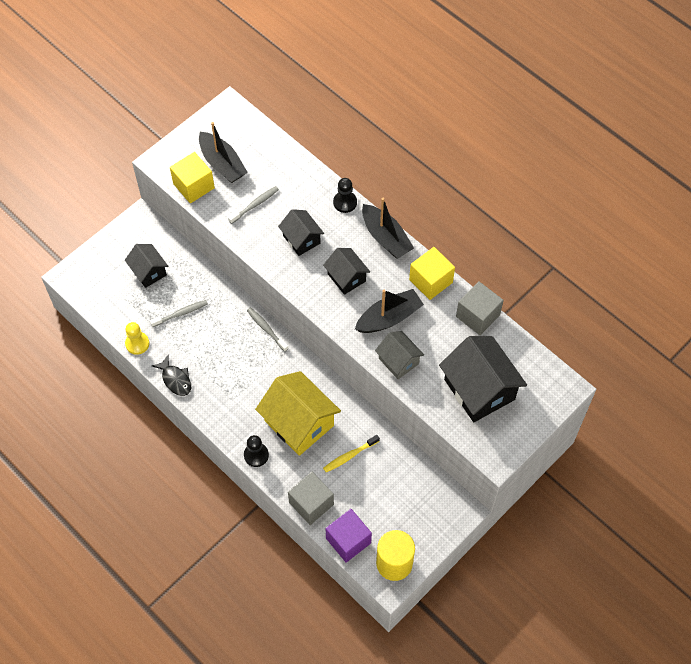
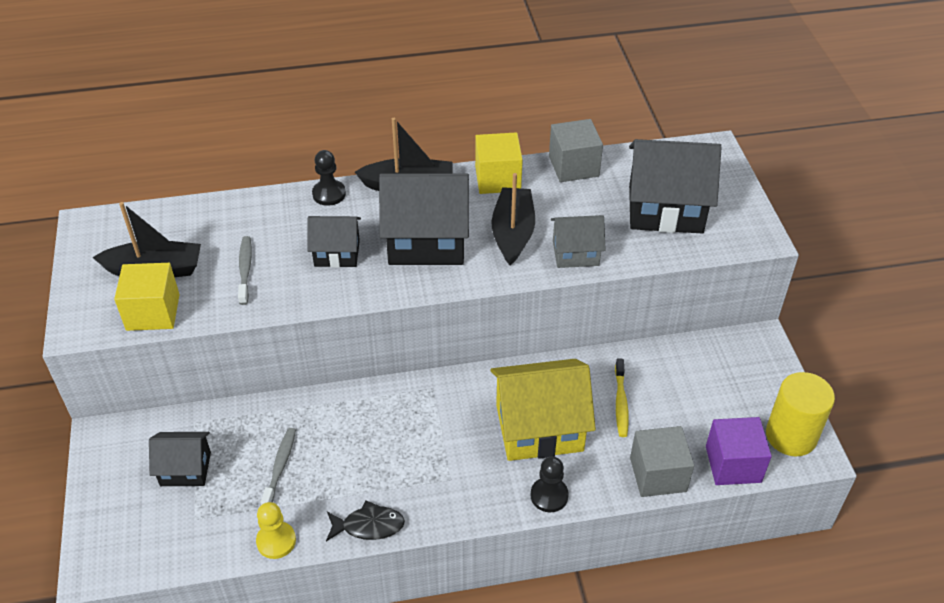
camera: 55 degrees left, 15 degrees down
(266, 329) = (385, 391): grey toothbrush -> none
(346, 277) = (426, 241): black house -> black house, size x1.78

